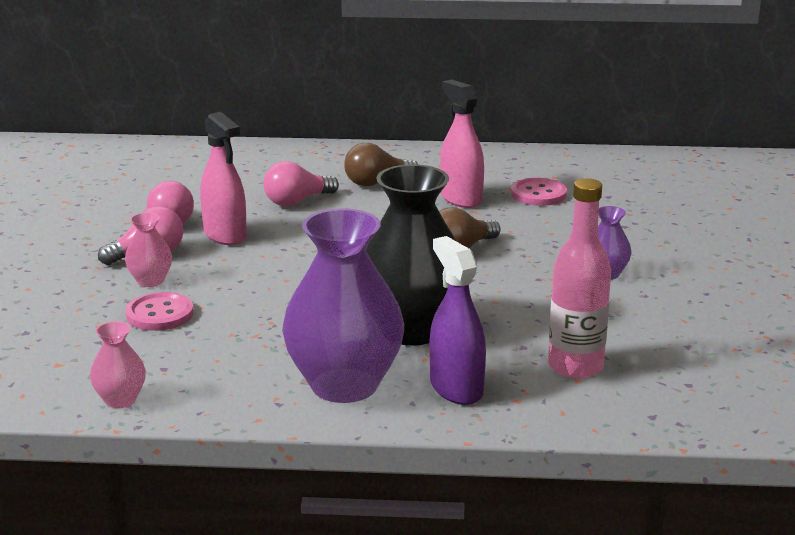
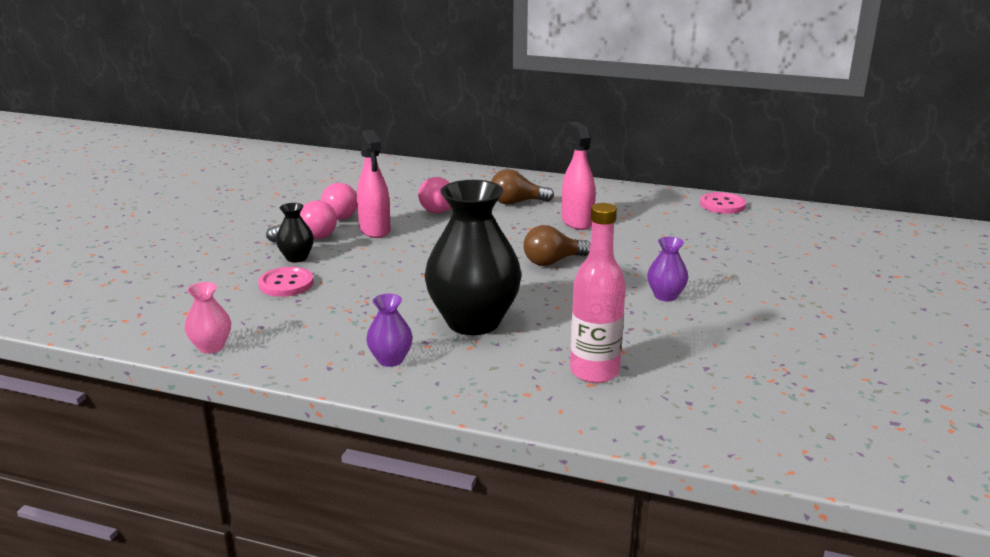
camera: 15 degrees right, 0 degrees up
(150, 281) = (296, 258): pink vase -> black vase
(344, 385) = (390, 360): purple vase -> purple vase, size x0.45
(456, 389) = (480, 376): purple spray bottle -> none
(538, 194) = (643, 225): pink button -> pink button (722, 205)

